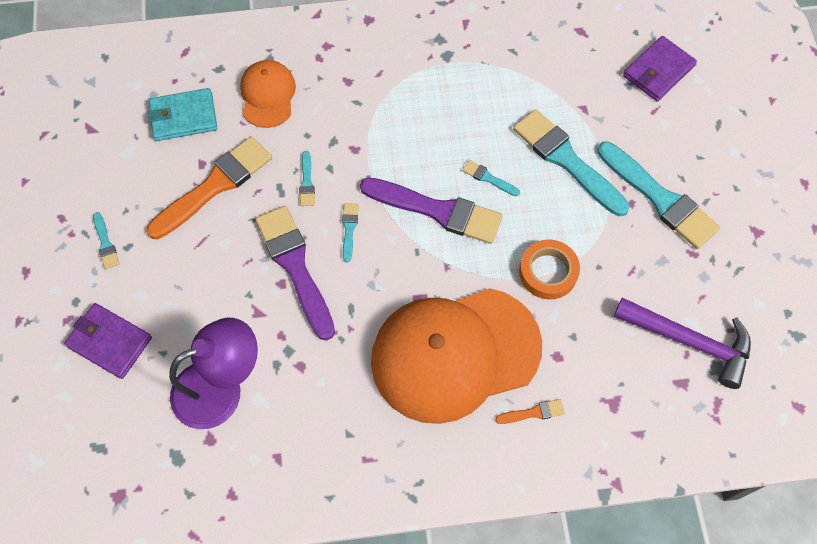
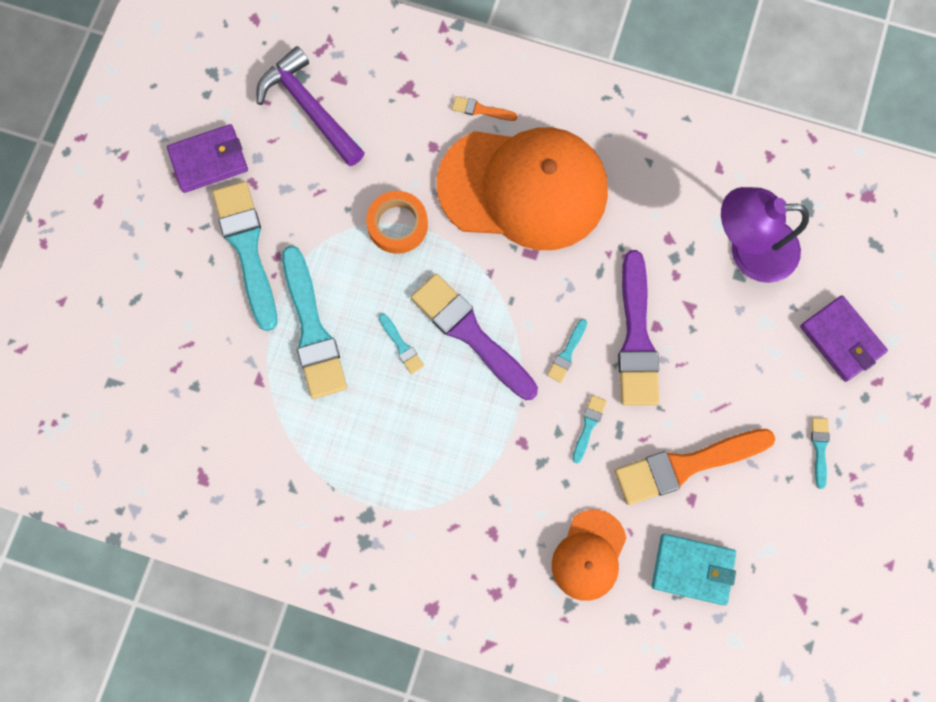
camera: 155 degrees left, 10 degrees up
(658, 71) = (153, 388): purple wallet -> purple wallet (209, 160)

